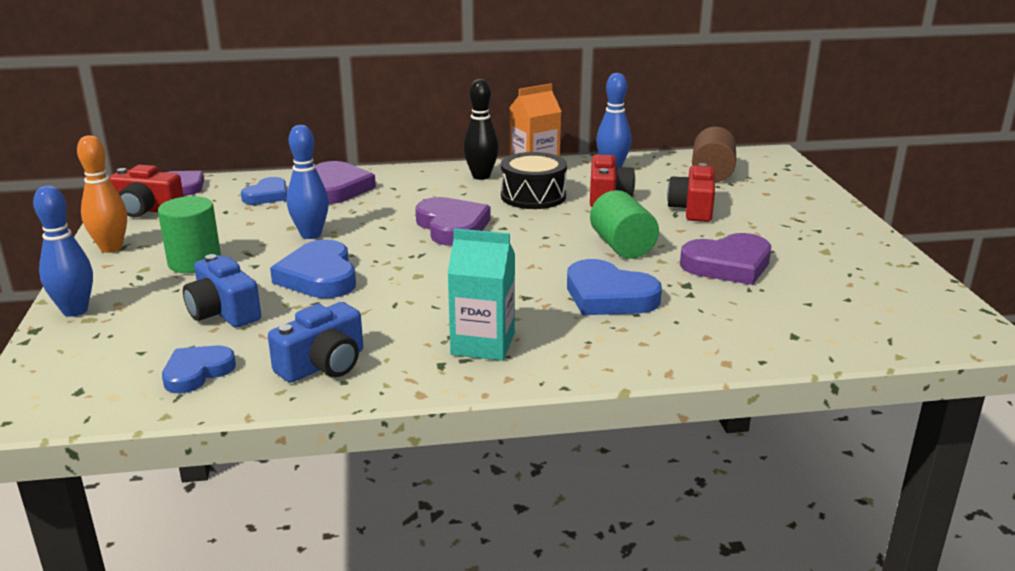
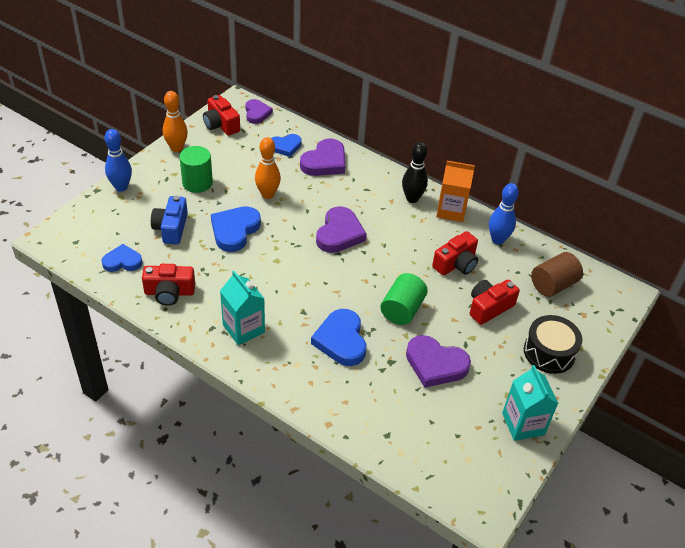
camera: 40 degrees right, 20 degrees up
(311, 235) = (267, 194): blue bowling pin -> orange bowling pin
(323, 365) = (169, 292): blue camera -> red camera
(533, 196) = (416, 235): black drum -> black drum (549, 352)
(875, 261) = (523, 424): none -> turquoise carton

